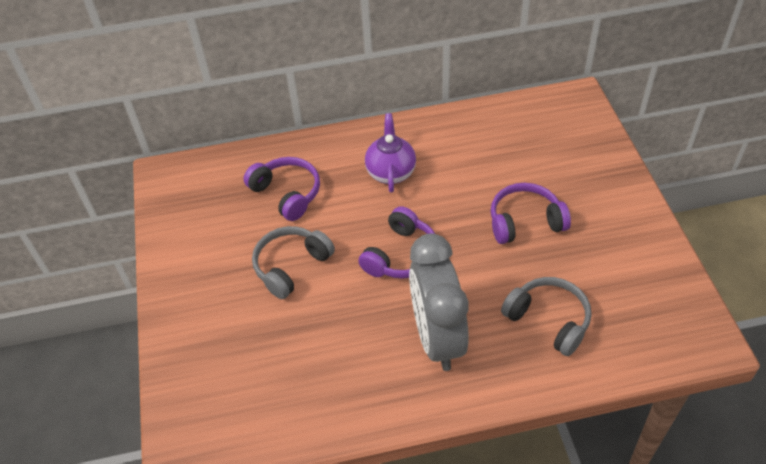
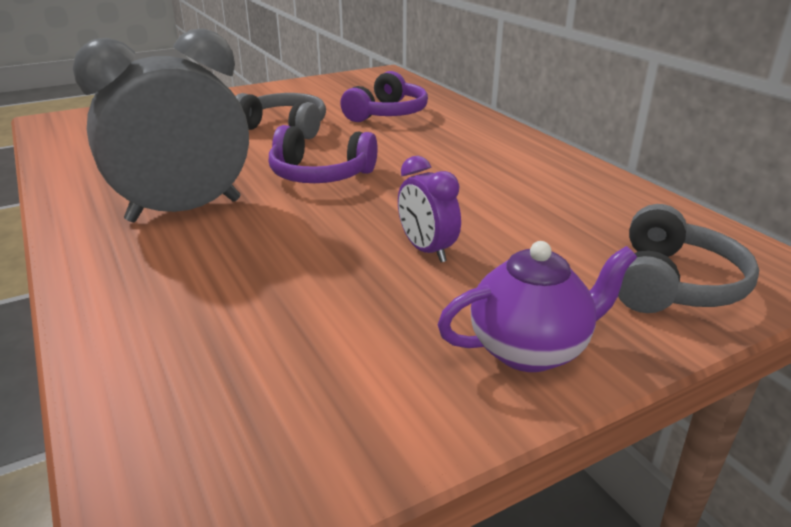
camera: 70 degrees right, 20 degrees down
(391, 172) = (458, 153): purple teapot -> purple teapot (530, 349)
(525, 222) = (427, 250): purple headphones -> purple clock
(548, 320) = (220, 291): grey headphones -> grey headphones (673, 284)

